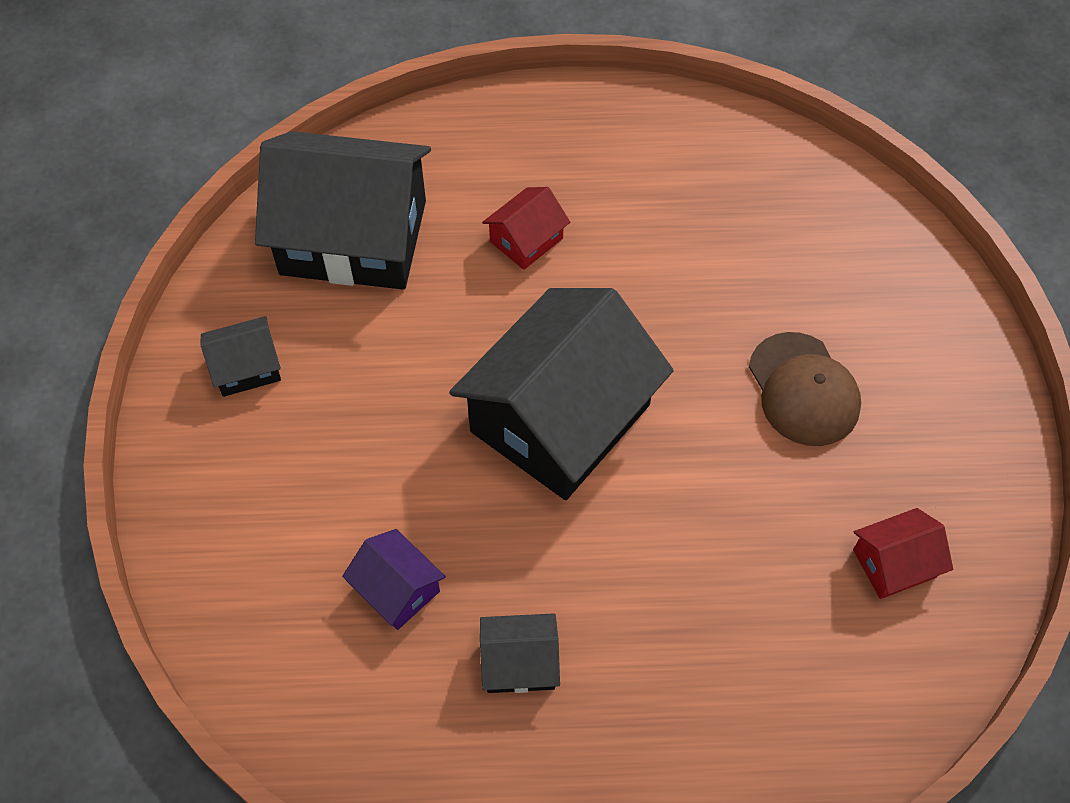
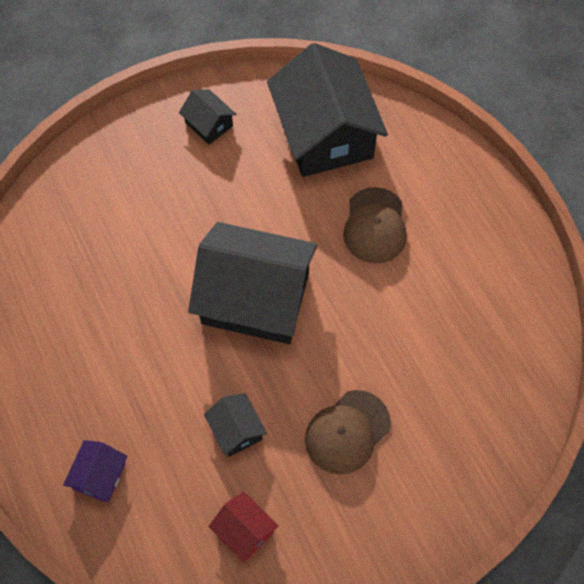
camera: 65 degrees right, 5 degrees up
(397, 589) = (107, 261): purple house -> purple house (99, 476)
(519, 662) = (90, 341): black house -> black house (236, 430)
(526, 240) = (375, 226): red house -> brown cap

